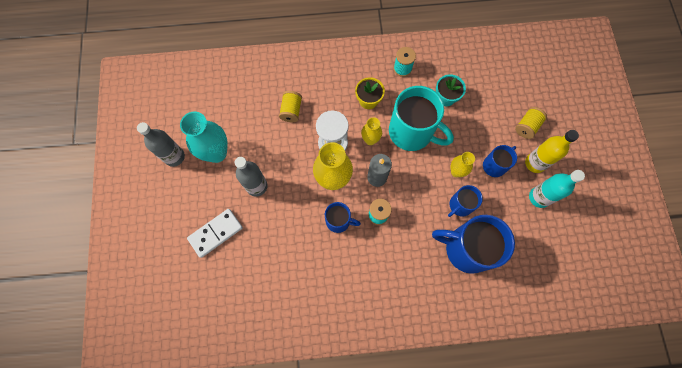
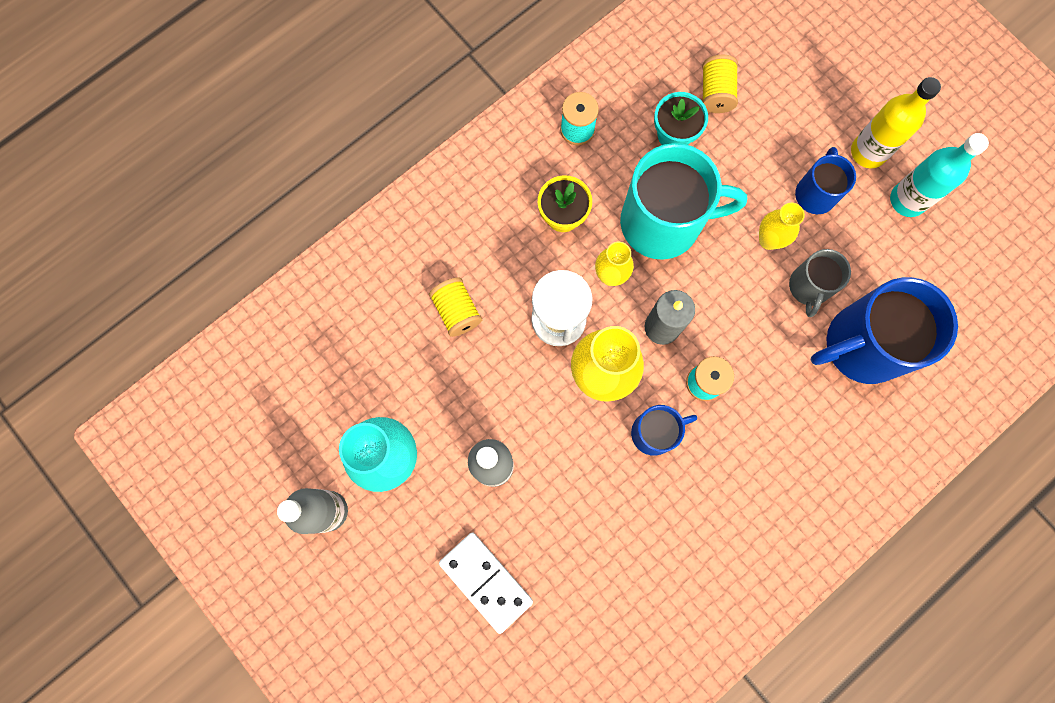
camera: 35 degrees left, 5 degrees up
(215, 233) = (485, 582): white domino -> white domino turned 60 degrees counterclockwise
(460, 205) = (809, 287): blue mug -> grey mug
(527, 126) = (820, 103): yellow spool -> yellow spool (716, 92)

